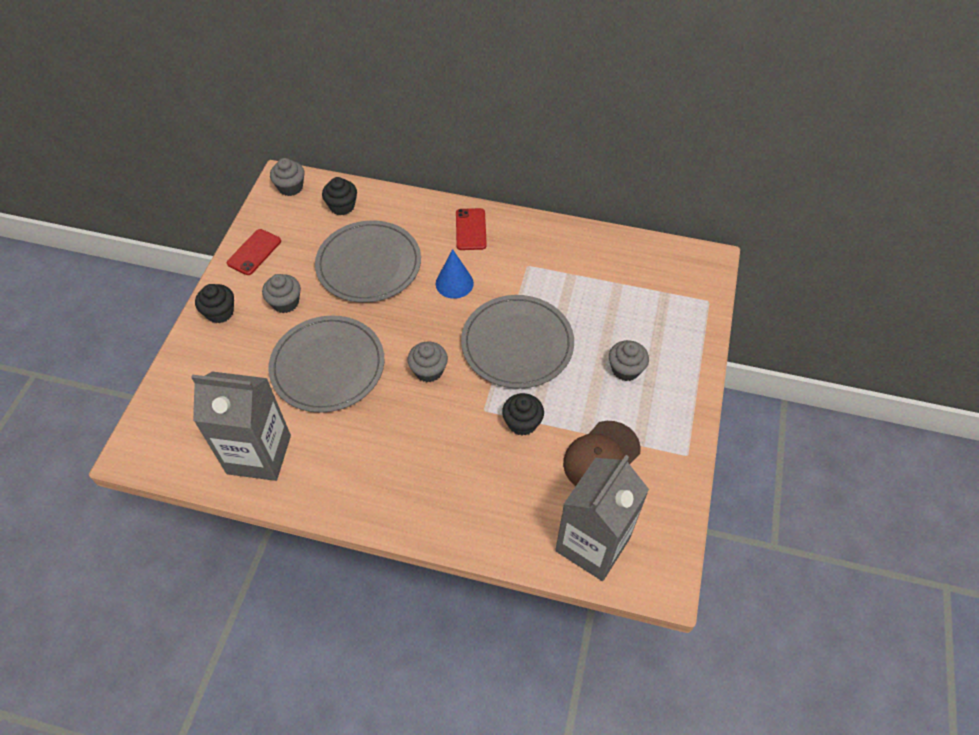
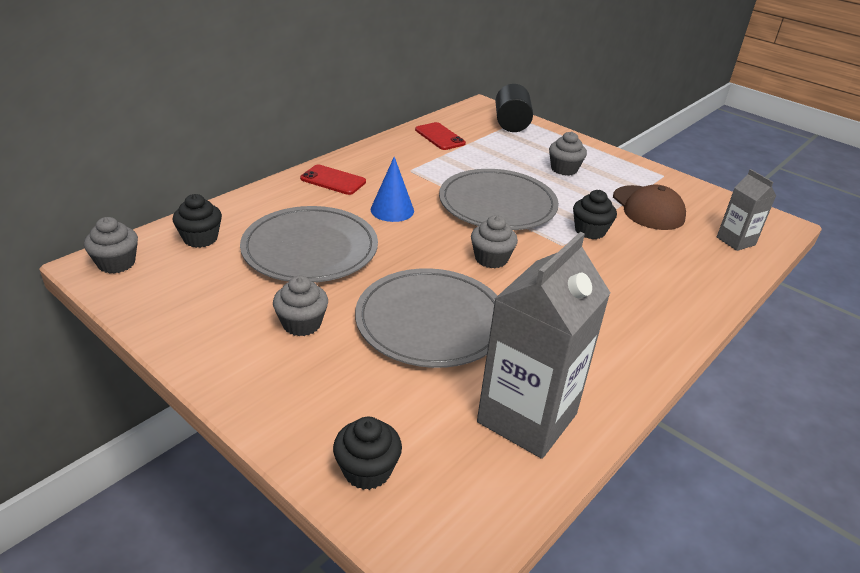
camera: 65 degrees left, 20 degrees down
(220, 312) = (258, 386): black cupcake -> black cupcake (367, 470)
(254, 252) = (187, 324): red phone -> red phone (439, 137)
(592, 544) = (735, 241): grey carton -> grey carton, size x0.52
(688, 297) = (511, 124): none -> black cylinder

